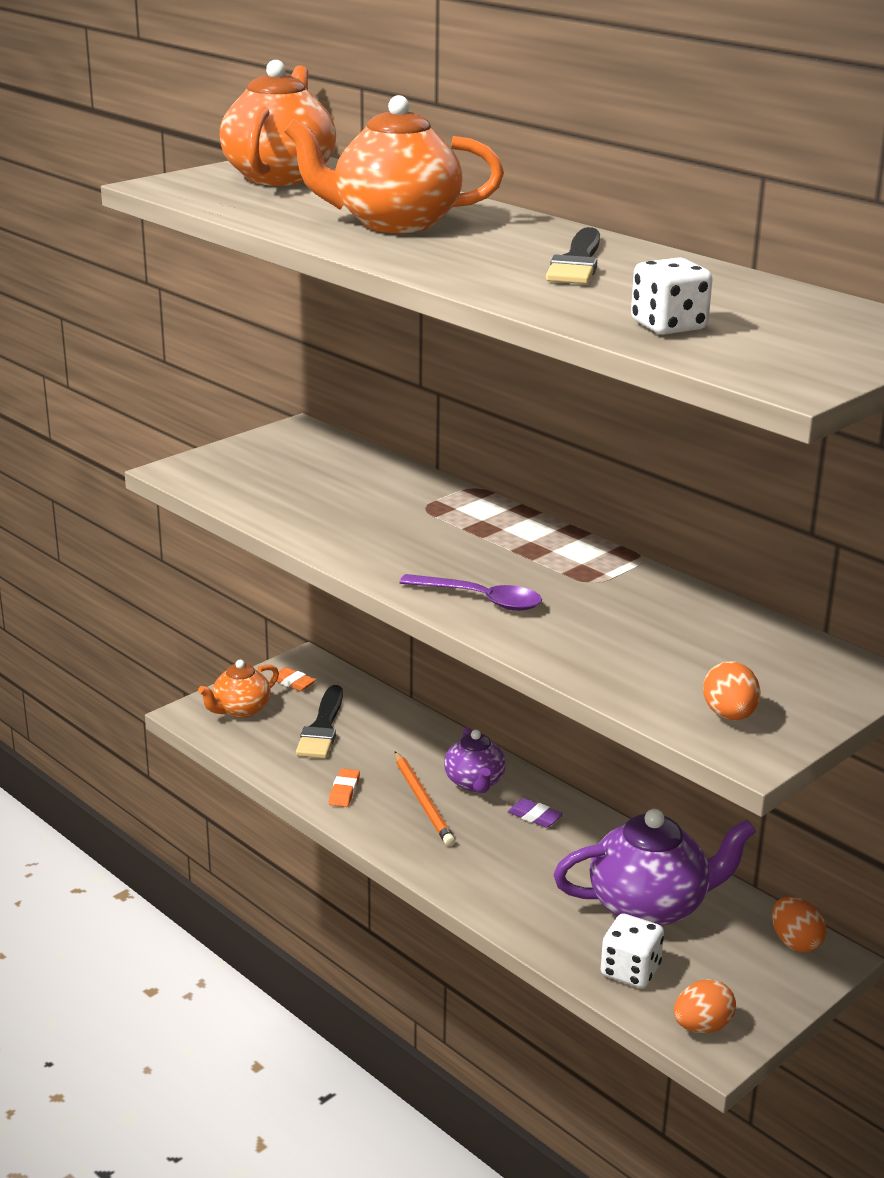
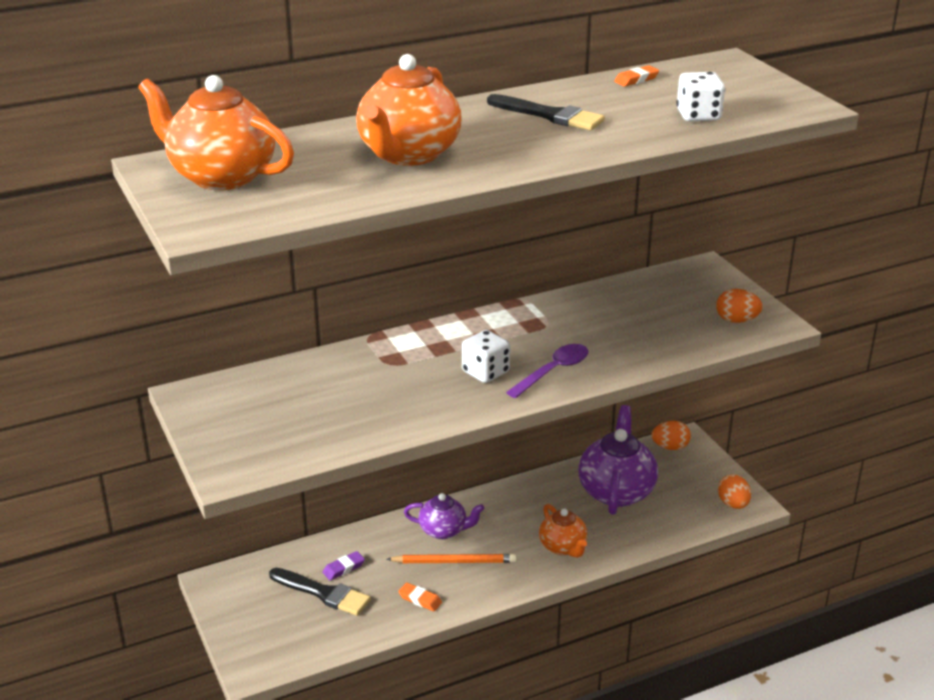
camera: 70 degrees left, 5 degrees up
(240, 710) = (265, 636): orange teapot -> orange teapot (563, 547)
(293, 682) = (242, 596): orange eraser -> orange eraser (636, 79)
(535, 816) = (499, 513): purple eraser -> purple eraser (343, 568)
(630, 971) = (675, 517): white dice -> white dice (485, 372)

